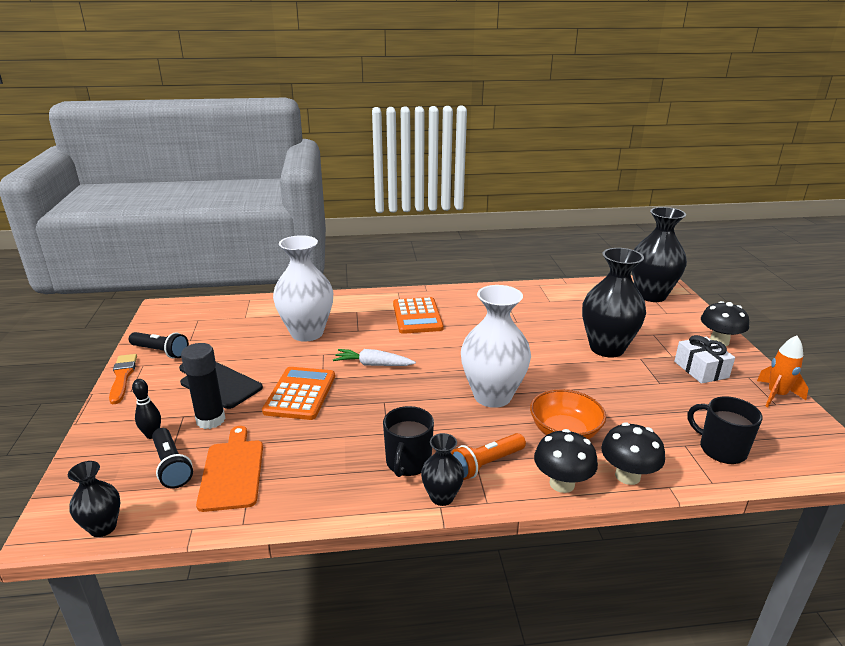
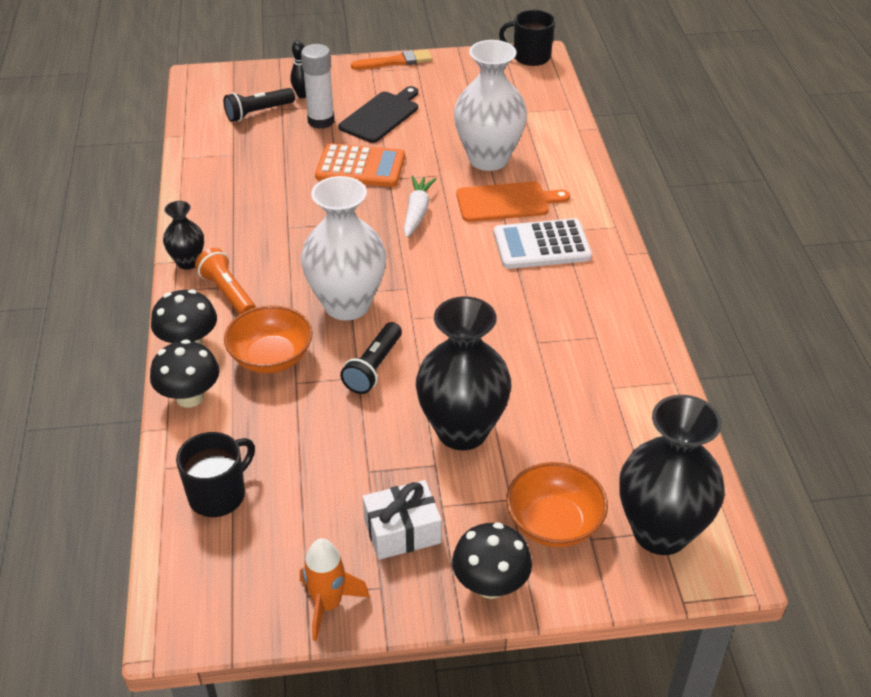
camera: 90 degrees right, 15 degrees up
(103, 527) = (194, 97): black vase -> none
(160, 352) = (442, 72): black flashlight -> black flashlight (374, 367)
(210, 420) = (321, 121): black glue stick -> white glue stick
(232, 471) = (246, 143): orange cutting board -> orange cutting board (506, 202)
(408, 462) = (239, 241): black mug -> black mug (530, 57)
(417, 316) = (541, 245): orange calculator -> white calculator
(663, 322) = (554, 523): none -> orange bowl

